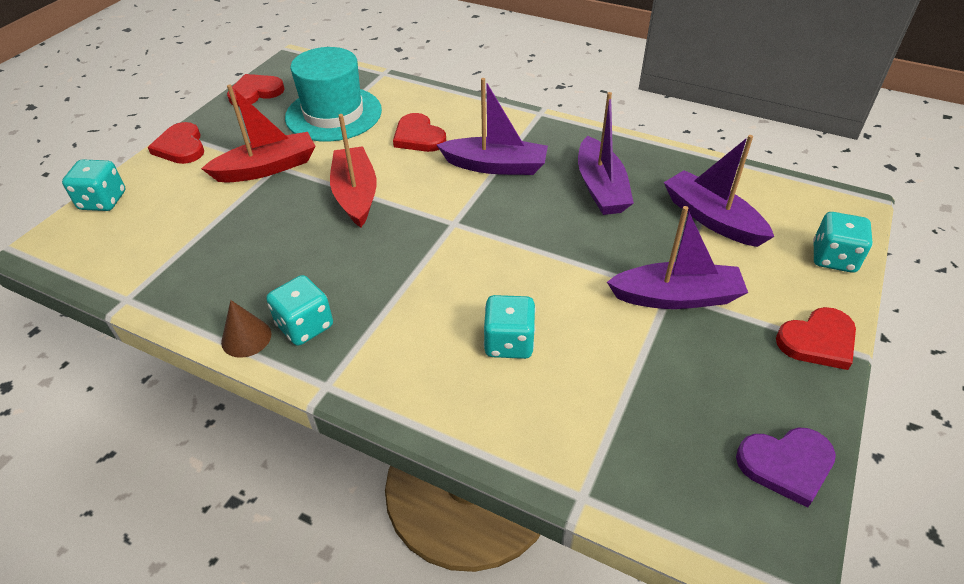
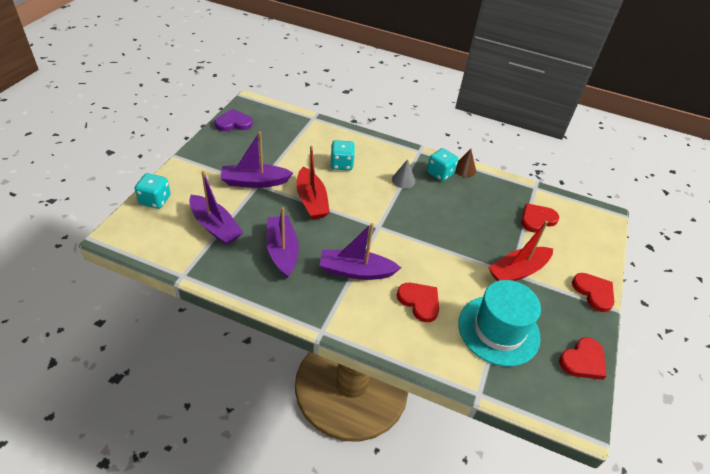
camera: 170 degrees right, 0 degrees up
(103, 201) = (603, 245): turquoise dice -> none
(356, 194) = (446, 248): red boat -> red boat (311, 200)
(387, 308) = (403, 180): none -> grey cone
(818, 341) = (193, 161): red heart -> red heart (537, 219)

